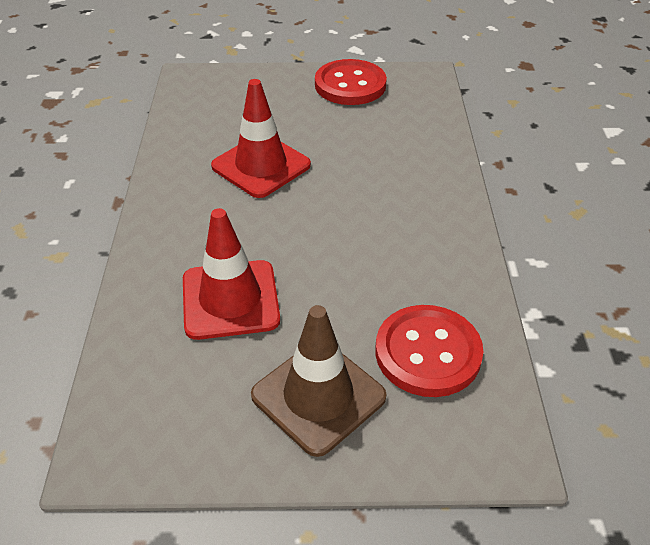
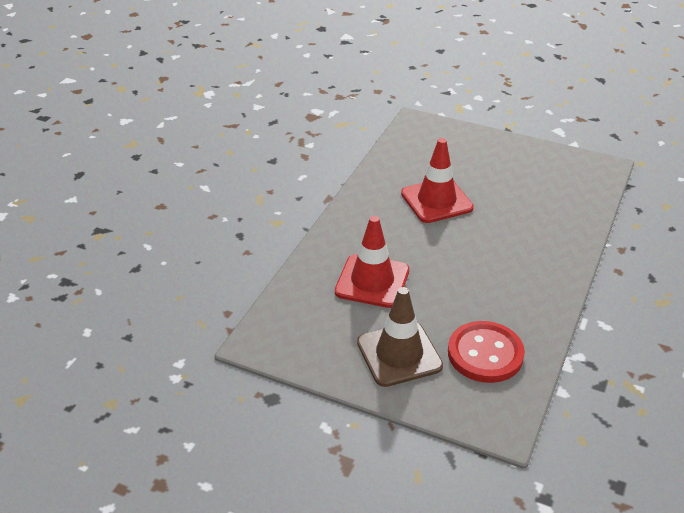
camera: 25 degrees right, 5 degrees down
(350, 85) = (536, 158): red button -> none

